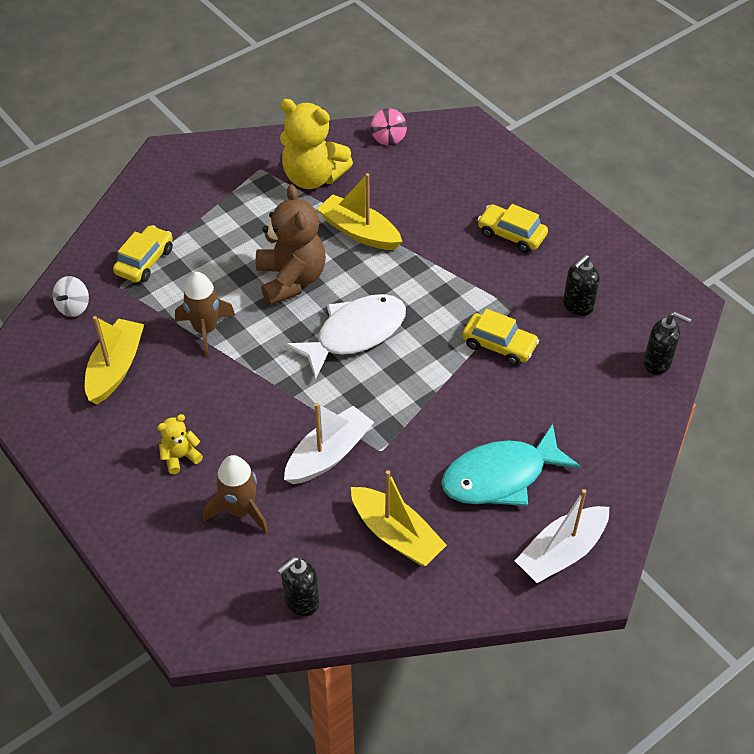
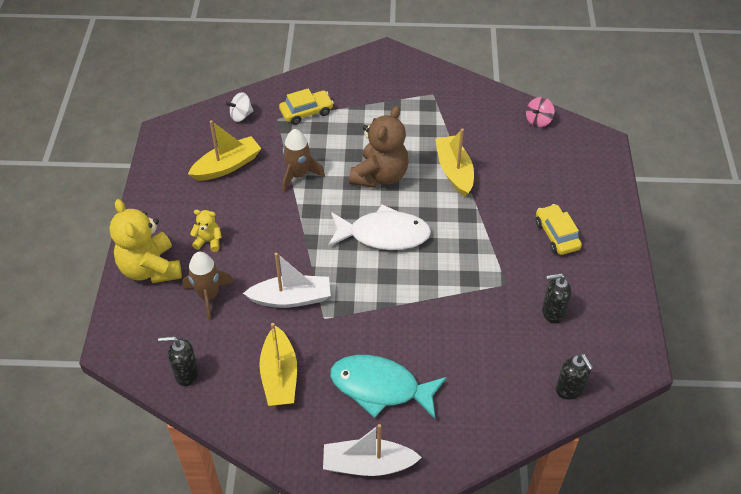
camera: 40 degrees right, 0 degrees up
(313, 177) = (461, 119): yellow teddy bear -> yellow teddy bear (150, 268)
(499, 345) = (469, 303): yellow car -> none

